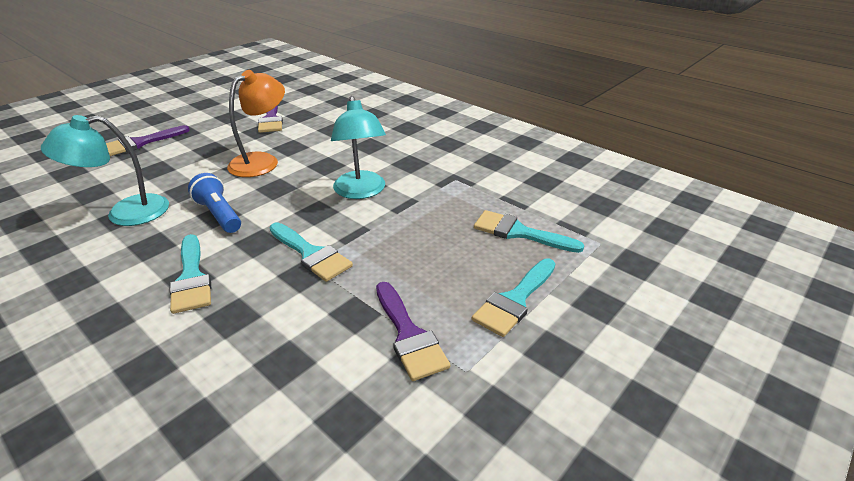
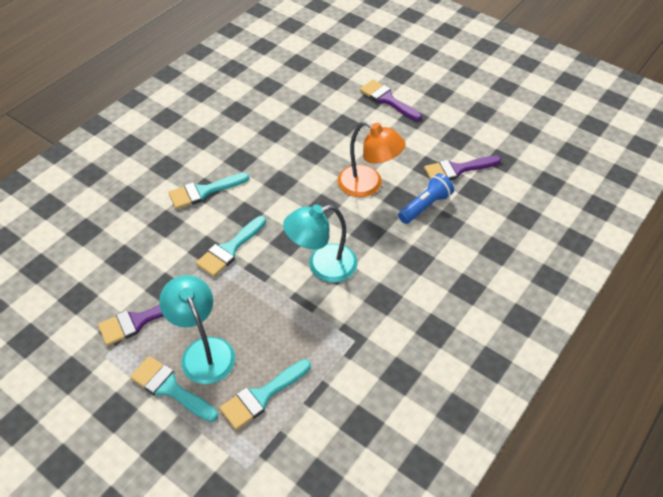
camera: 85 degrees right, 15 degrees up
(125, 213) = (278, 132): turquoise lamp -> turquoise lamp (203, 351)
(219, 214) = (280, 182): blue flashlight -> blue flashlight (425, 206)
(519, 232) = (262, 396): turquoise brush -> turquoise brush turned 150 degrees counterclockwise

